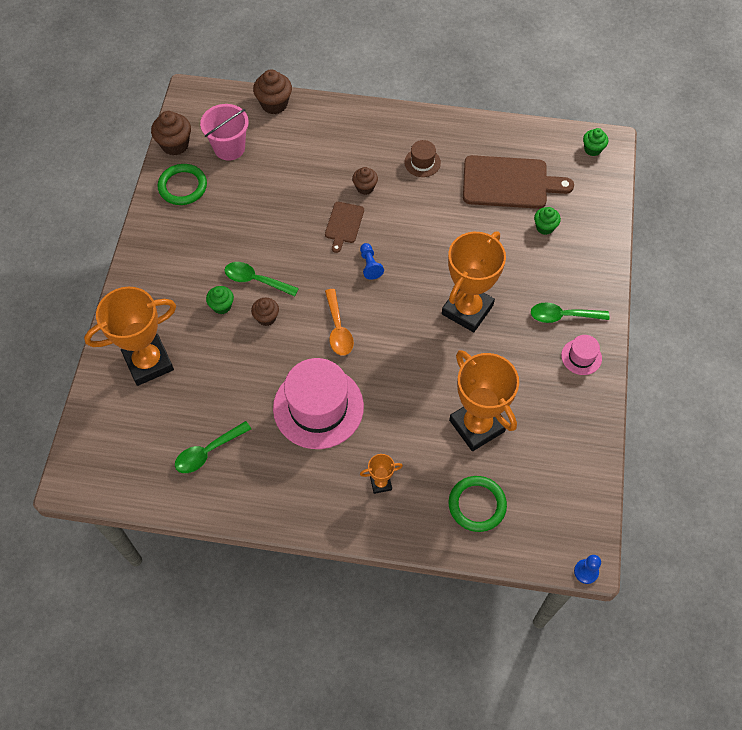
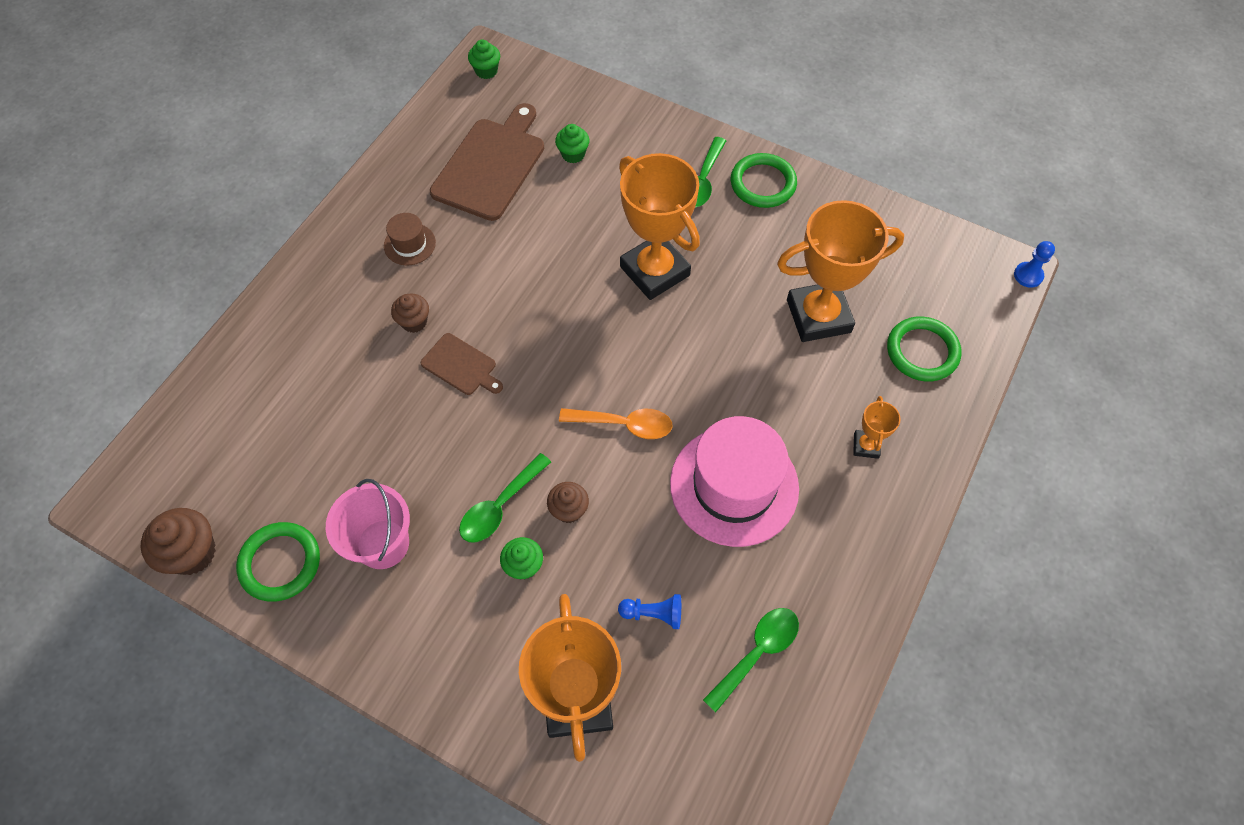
camera: 70 degrees left, 0 degrees up
(208, 452) = (757, 652): green spoon -> green spoon turned 120 degrees counterclockwise
(229, 148) = (246, 475): pink bucket -> pink bucket (383, 544)
(274, 104) = (202, 390): brown cupcake -> none
(370, 265) = (541, 355): blue pawn -> blue pawn (653, 613)
(581, 357) = (763, 183): pink hat -> green ring

